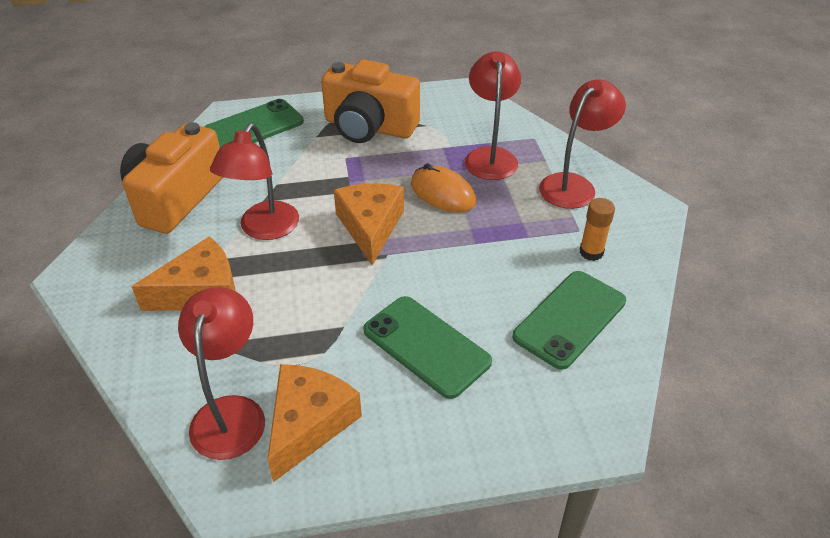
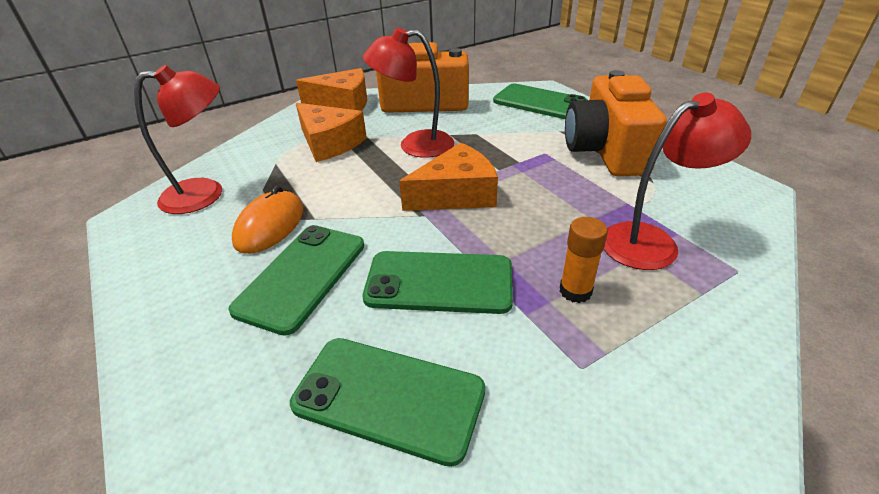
camera: 70 degrees right, 5 degrees down
(309, 424) = (194, 233): orange cheese -> orange cheese (343, 103)
(442, 193) = (547, 224): orange mouse -> orange mouse (270, 226)
(476, 268) = (439, 282): none -> green phone
(574, 185) = (679, 338): red lamp -> none
(591, 252) = (542, 393): orange glue stick -> orange glue stick (575, 291)

